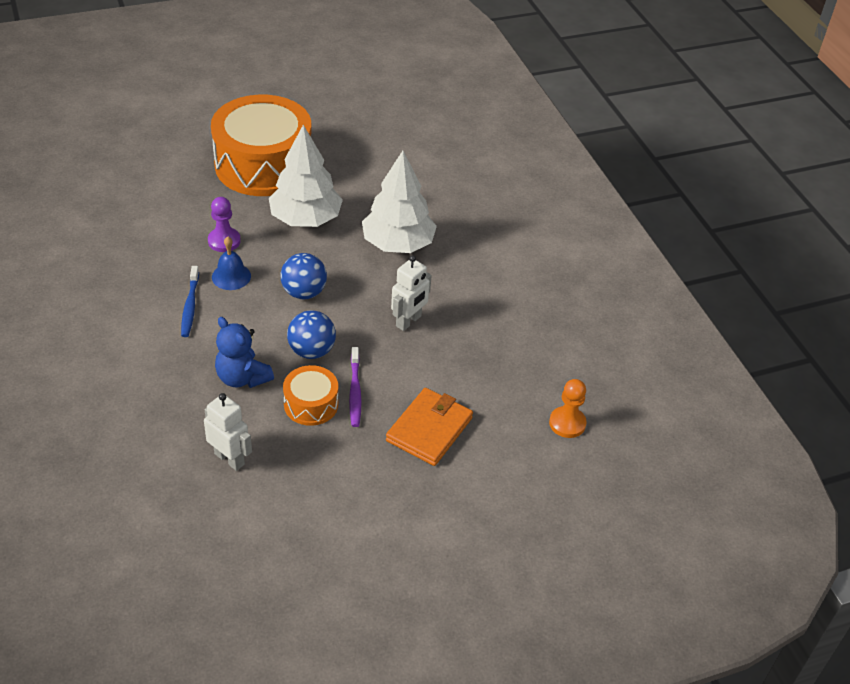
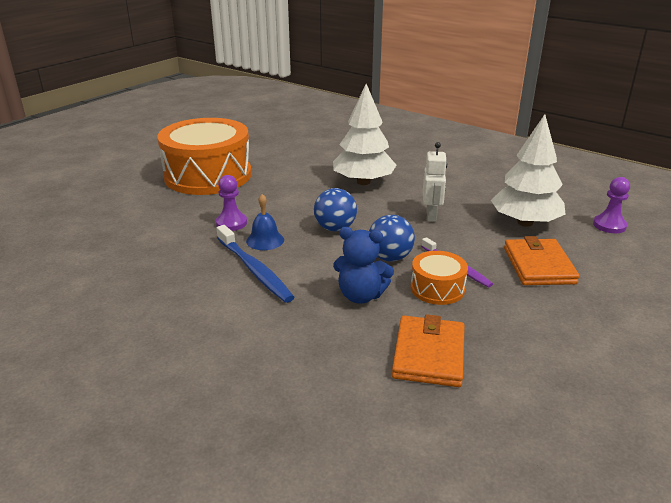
camera: 30 degrees left, 15 degrees down
(190, 306) = (254, 270): blue toothbrush -> blue toothbrush, size x1.52
(230, 459) = (428, 354): white robot -> orange wallet
(306, 219) = (279, 191): white tree -> white tree (525, 222)
(567, 423) = (609, 225): orange pawn -> purple pawn

